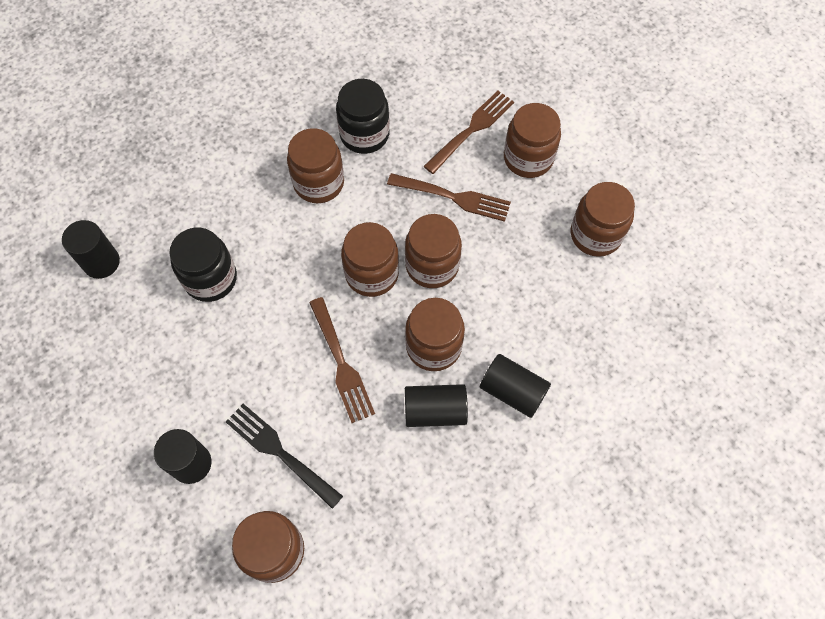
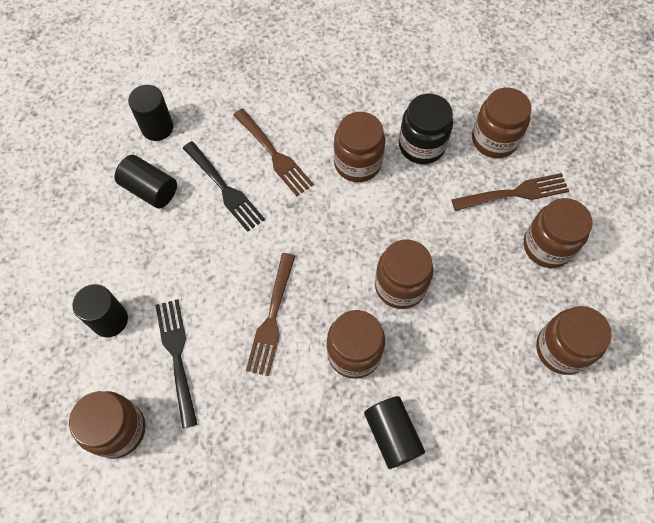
camera: 35 degrees right, 0 degrees up
(210, 279) = (223, 188): black jar -> black fork
(372, 274) = (347, 261): brown jar -> brown jar (494, 140)
(435, 411) = (317, 406): black cylinder -> black cylinder (150, 189)
(452, 197) = (458, 240): brown fork -> brown fork (273, 154)

